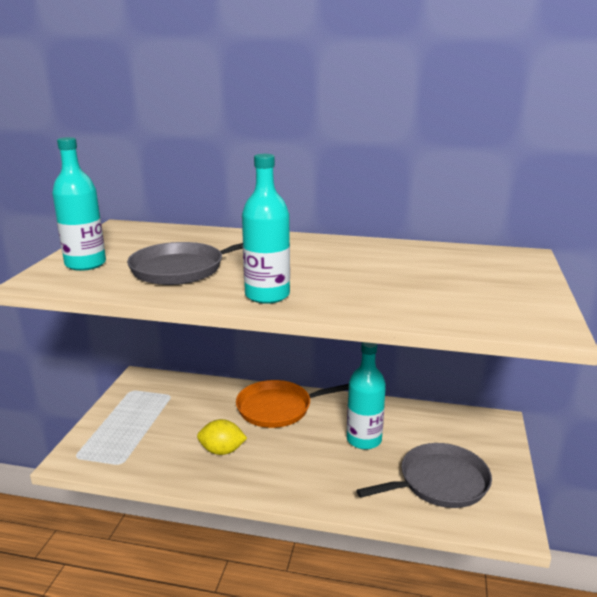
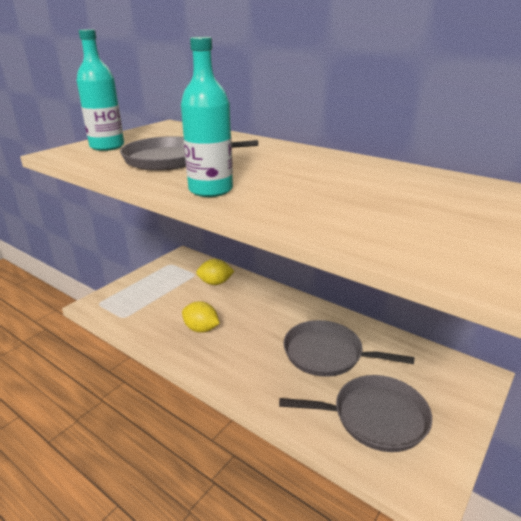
camera: 25 degrees right, 5 degrees up
(201, 399) = (215, 283): none -> yellow lemon
(278, 408) = (270, 306): orange pan -> none
(364, 440) = (327, 354): turquoise bottle -> grey pan

